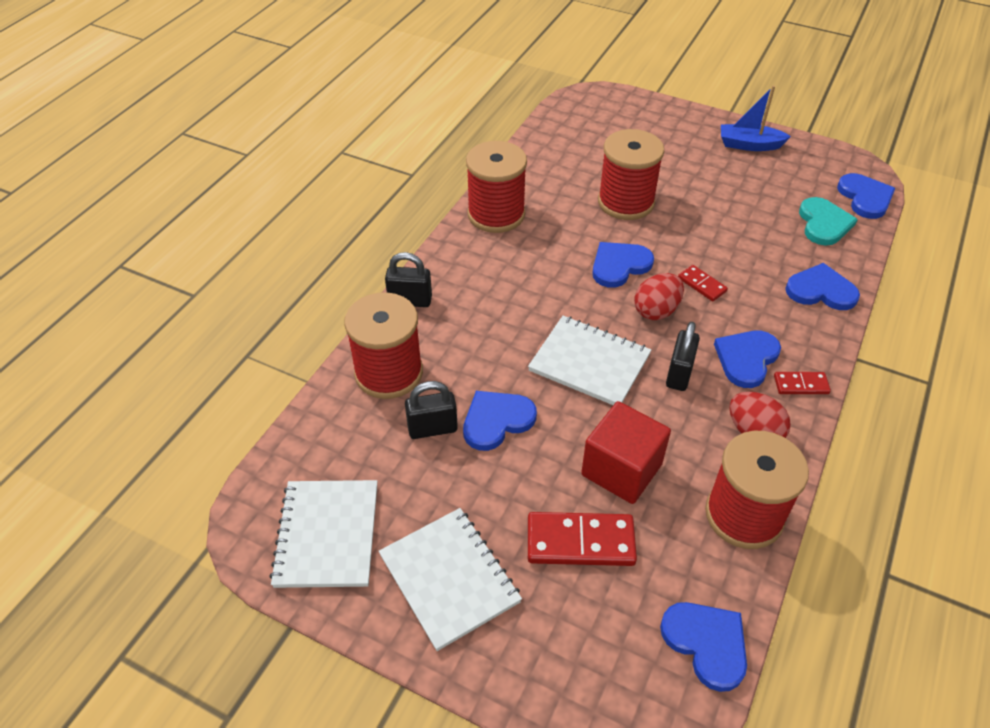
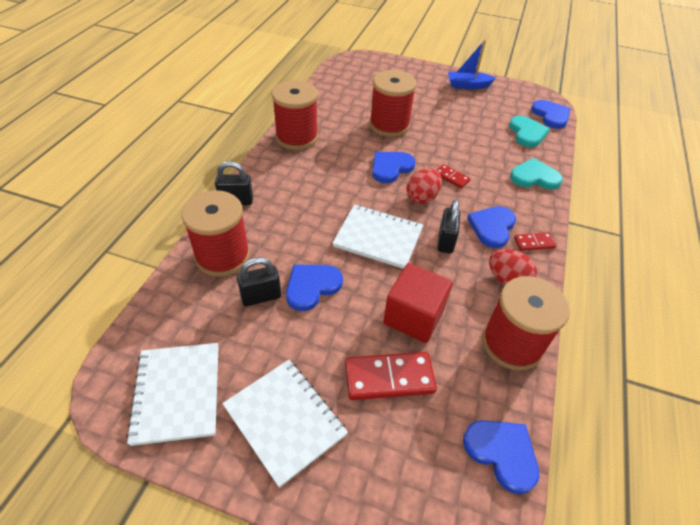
camera: 10 degrees left, 0 degrees up
(821, 290) = (534, 177): blue heart -> turquoise heart

